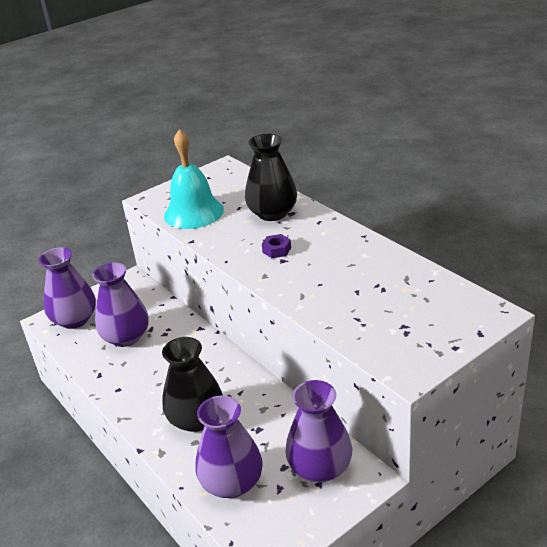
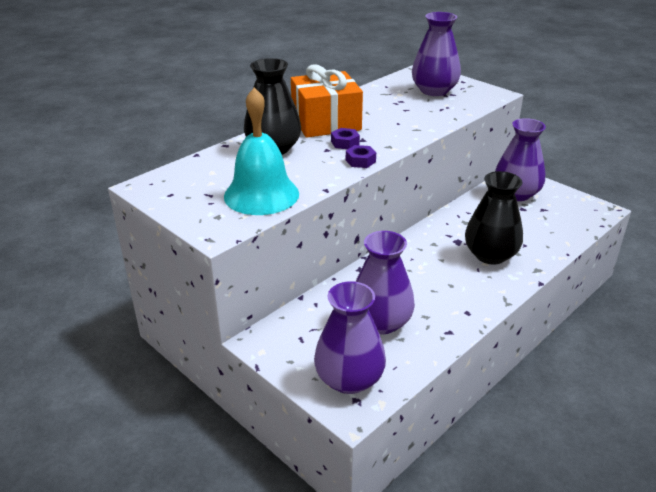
camera: 100 degrees left, 0 degrees up
(232, 483) = (550, 229): purple vase -> purple vase (434, 91)
(237, 258) = (360, 161): none -> purple nut
(326, 239) = (326, 122): none -> orange gift

